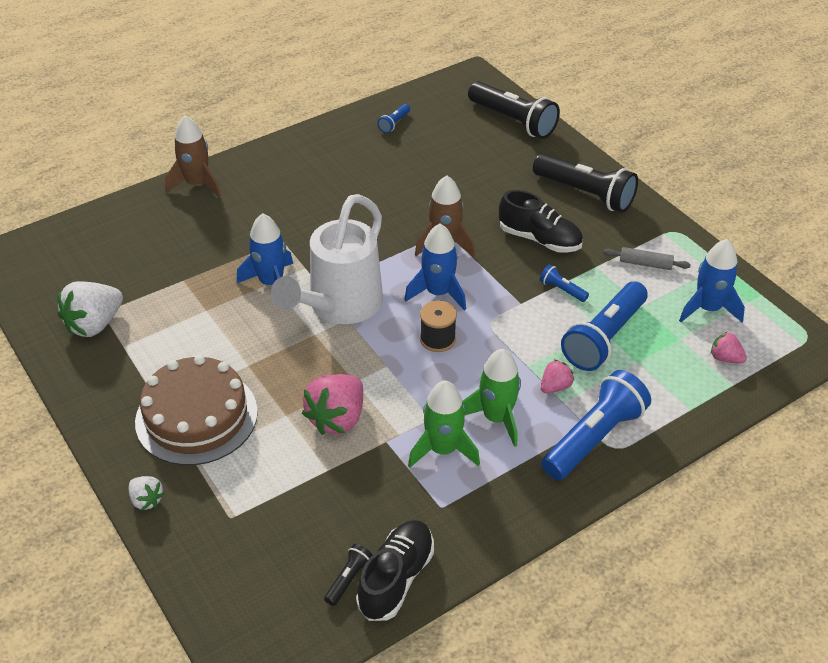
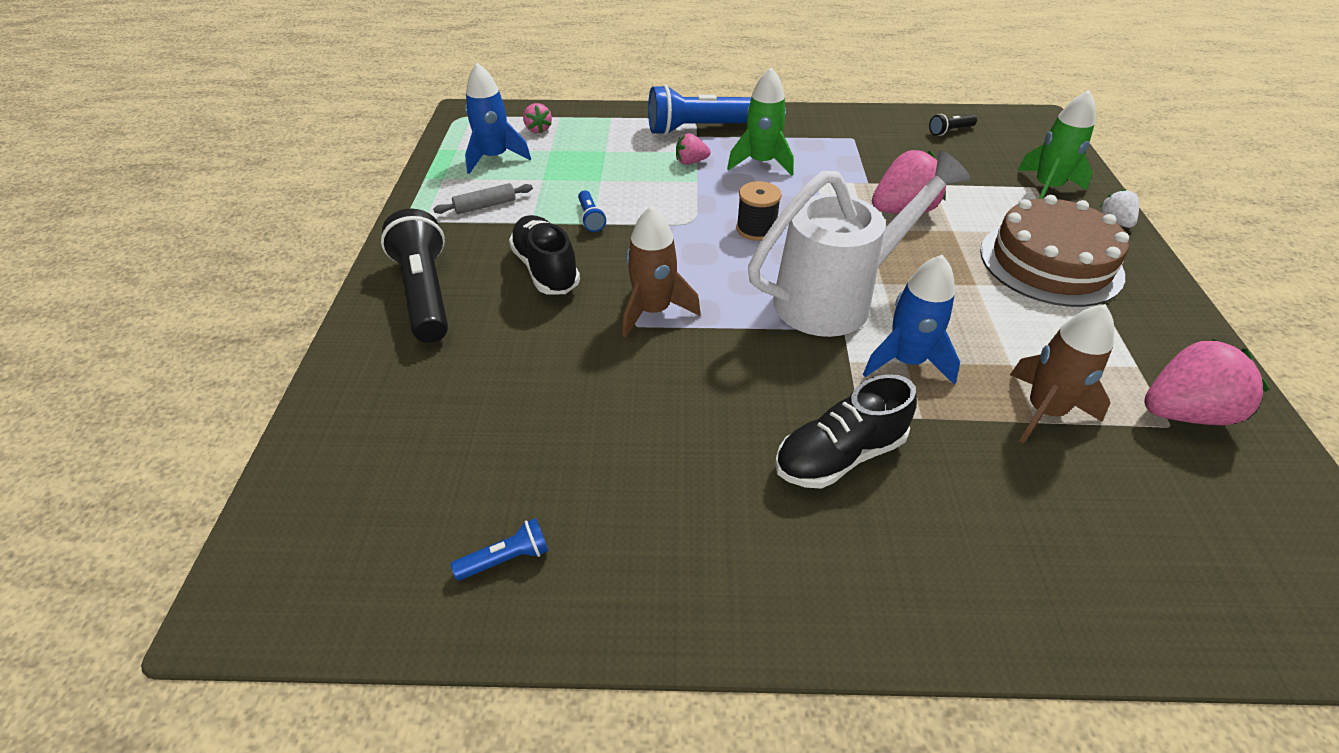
camera: 145 degrees left, 0 degrees up
(94, 324) = (1183, 412): white strawberry -> pink strawberry
(197, 184) = (964, 613): brown rocket -> brown rocket (1044, 411)
(396, 579) = (914, 121): black shoe -> black shoe (839, 455)
(438, 293) = (714, 266): blue rocket -> none
(443, 449) = (824, 162): green rocket -> green rocket (1047, 188)
(513, 121) = (336, 449): black flashlight -> none
(604, 338) = (607, 173): blue flashlight -> none
(645, 264) = (485, 205): grey rolling pin -> grey rolling pin turned 75 degrees counterclockwise

